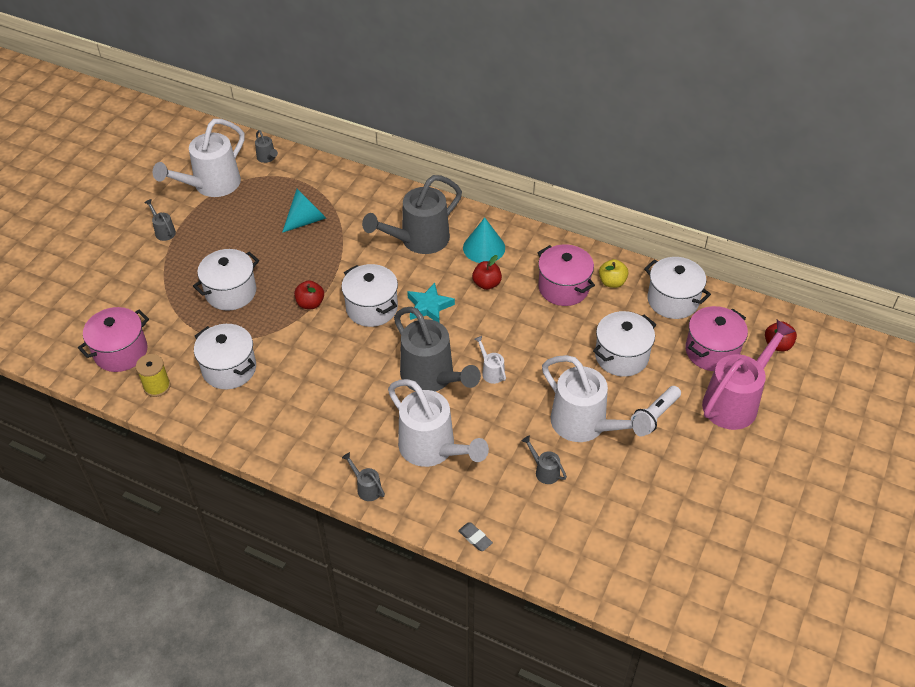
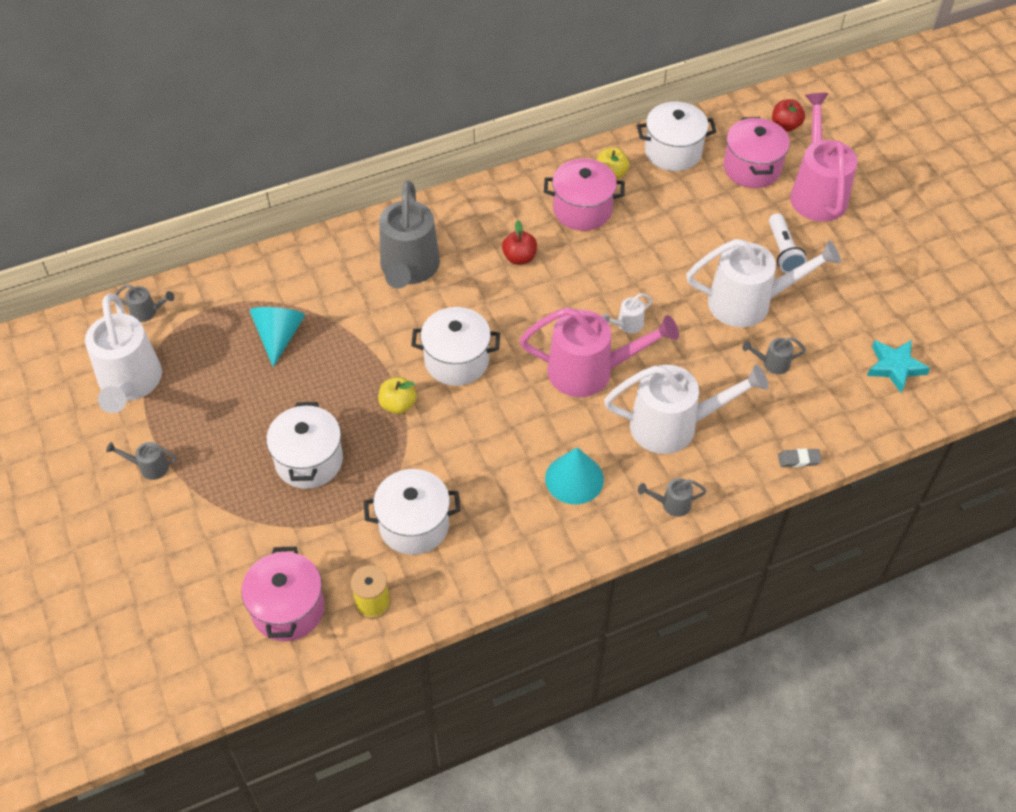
camera: 50 degrees left, 5 degrees up
(310, 303) = (398, 405): red apple -> yellow apple
(429, 306) = (502, 317): turquoise star -> turquoise star (895, 367)
(432, 377) = (590, 371): grey watering can -> pink watering can
(484, 247) = (472, 229): turquoise cone -> turquoise cone (574, 479)
(491, 371) = (626, 325): white watering can -> white watering can turned 45 degrees counterclockwise
(621, 356) = (699, 227): white pot -> none

